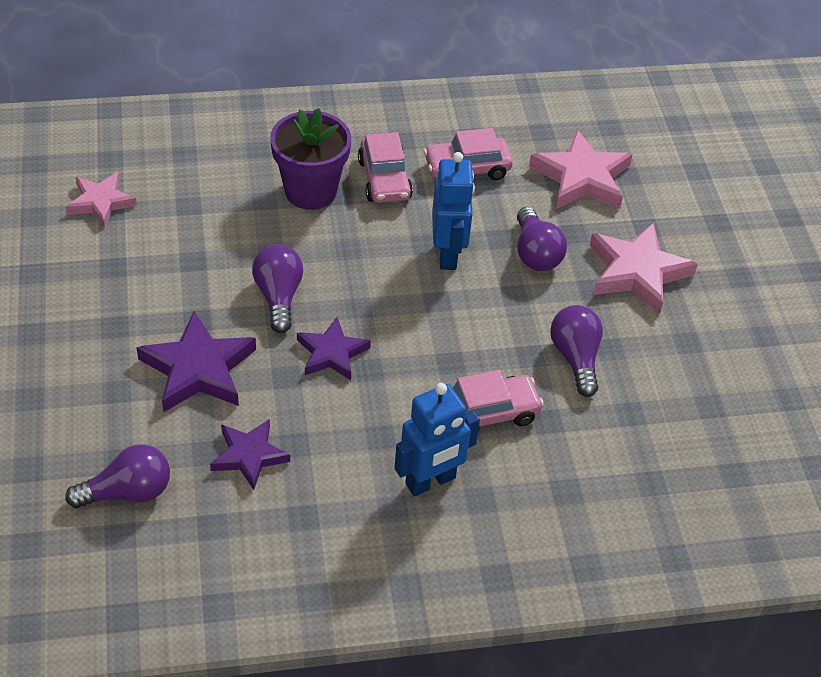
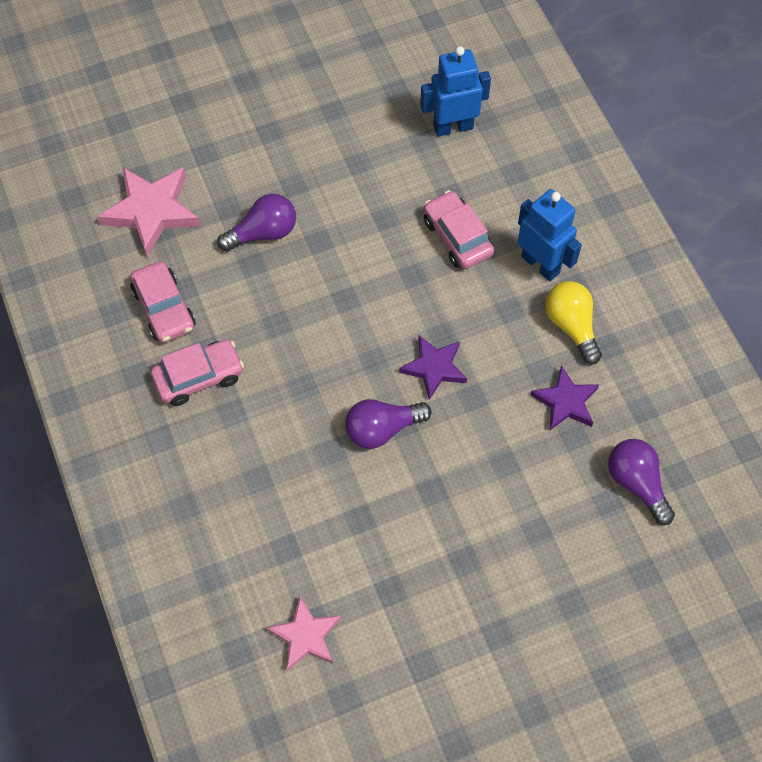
camera: 100 degrees left, 15 degrees up
(198, 369) = (489, 471): purple star -> none
(310, 191) = (233, 439): purple flower pot -> none
(340, 488) = (571, 326): none -> yellow light bulb
(448, 254) = (285, 302): blue robot -> blue robot (453, 127)
(575, 358) = (377, 185): purple light bulb -> none
(637, 272) = (263, 154): pink star -> none

